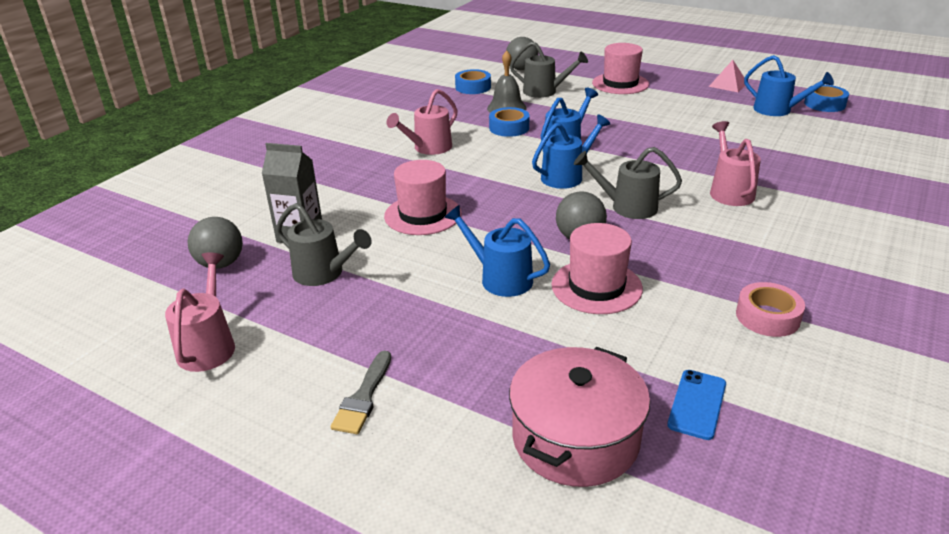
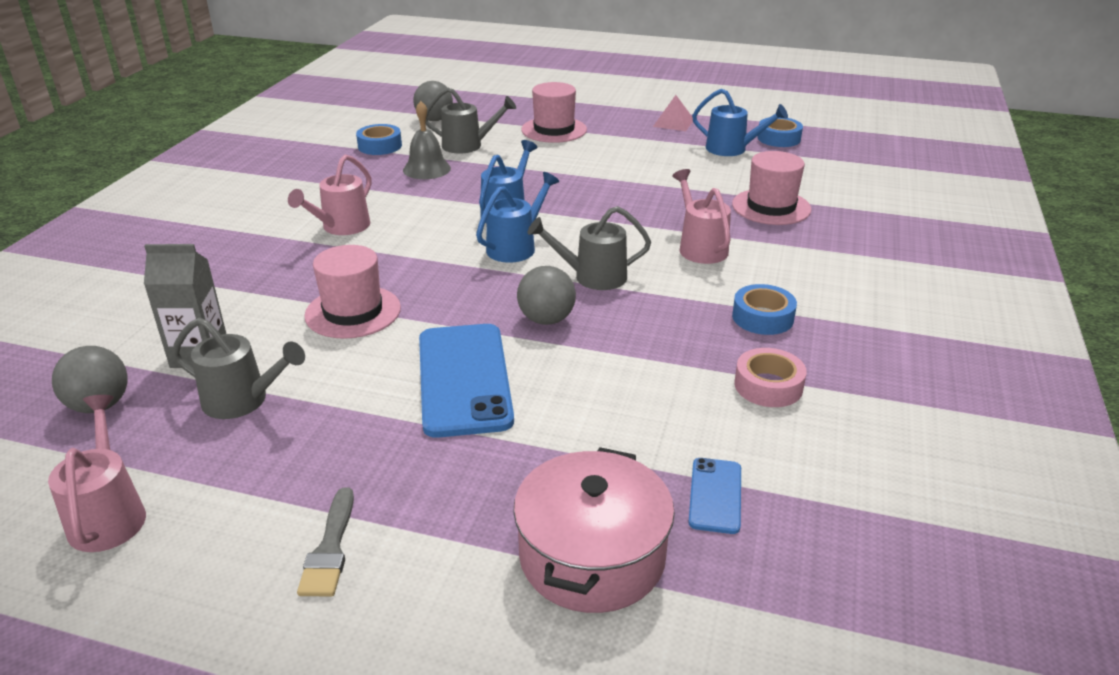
camera: 15 degrees left, 0 degrees up
(499, 278) = (464, 379): blue watering can -> blue phone
(509, 128) = (435, 193): blue tape -> blue tape (762, 317)
(596, 286) = (578, 375): pink hat -> pink hat (771, 207)

